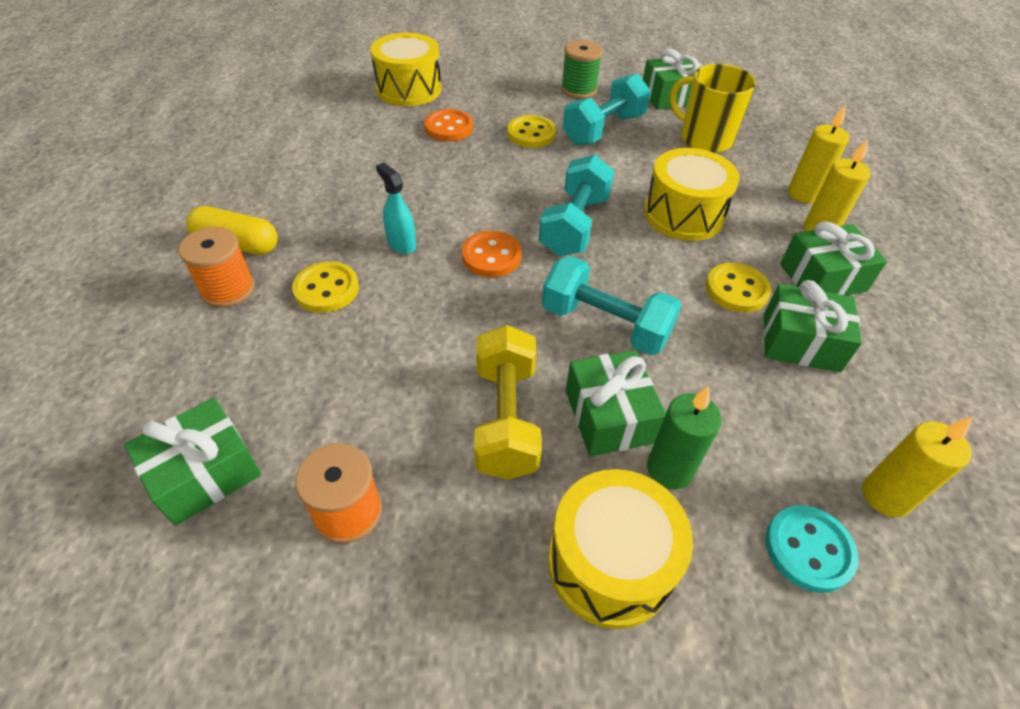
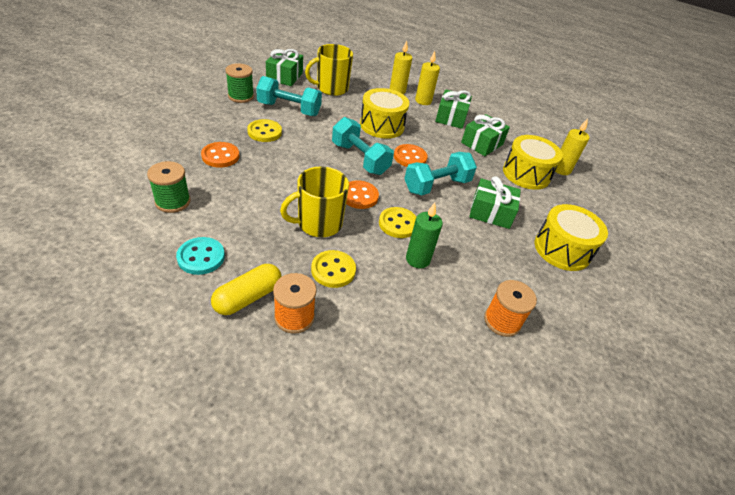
camera: 65 degrees left, 5 degrees down
(205, 473) = (448, 374): green gift -> none
(343, 136) = (173, 202): none -> green spool
(401, 244) = (318, 223): turquoise spray bottle -> yellow mug
(409, 89) = (151, 151): yellow drum -> yellow drum (526, 174)
(505, 419) = (475, 243): yellow dumbbell -> none
(603, 129) = (289, 109): turquoise dumbbell -> turquoise dumbbell turned 60 degrees counterclockwise
(641, 270) = (410, 157): none -> orange button
(669, 469) = (526, 211): green candle -> green candle (417, 259)
(736, 289) = (442, 140): yellow button -> yellow button (398, 224)
(808, 549) = (575, 199): turquoise button -> turquoise button (201, 257)

